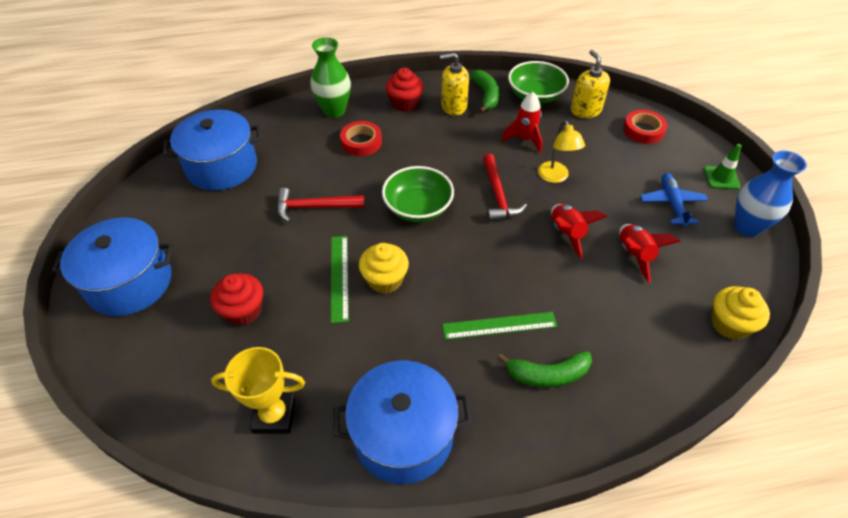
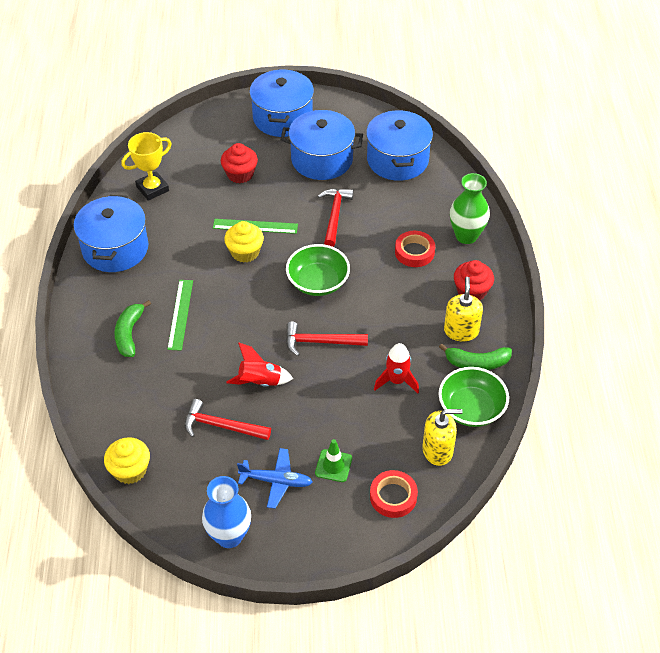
camera: 100 degrees right, 0 degrees up
(217, 231) = (322, 159): none -> blue pot
(274, 415) = (152, 189): yellow trophy -> yellow trophy turned 45 degrees clockwise
(555, 177) = (335, 393): yellow lamp -> none
(634, 255) = (221, 426): red rocket -> red hammer
(721, 178) = (302, 544): green traffic cone -> green traffic cone (333, 466)

